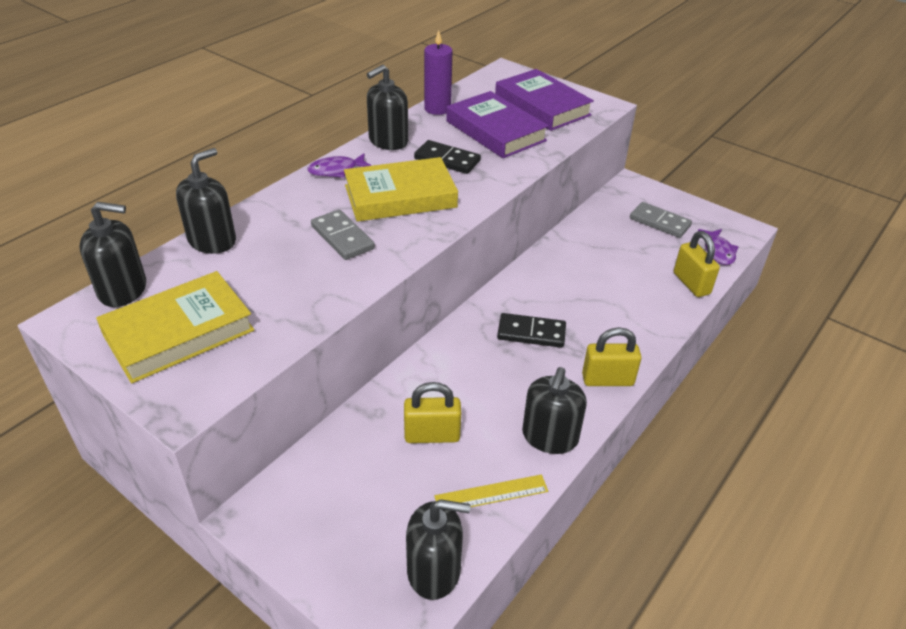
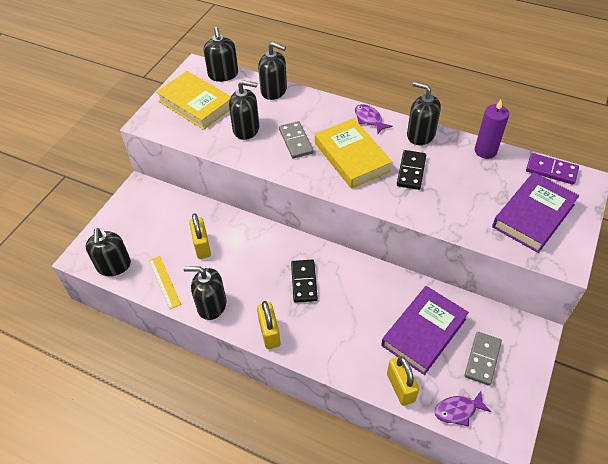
camera: 80 degrees right, 10 degrees up
(284, 282) = (246, 129): none -> black soap dispenser
(342, 237) = (296, 141): grey domino -> grey domino turned 60 degrees counterclockwise
(484, 82) = (551, 170): none -> purple domino
(495, 131) = (470, 192): purple book -> purple book (424, 332)
(691, 283) = (400, 387): yellow padlock -> yellow padlock turned 75 degrees counterclockwise

